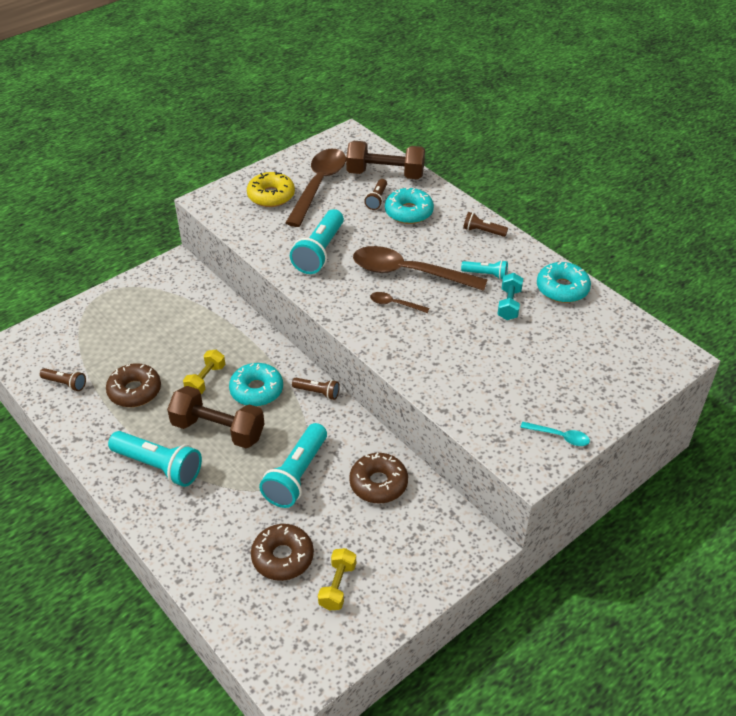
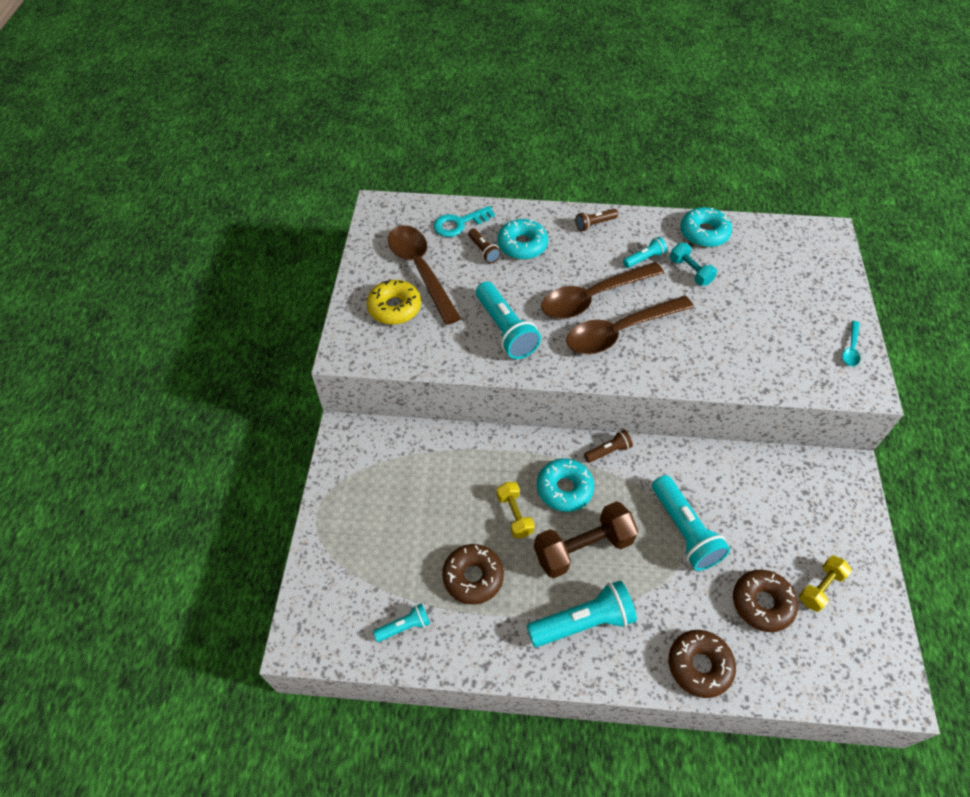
camera: 45 degrees left, 10 degrees up
(65, 384) = (404, 626): brown flashlight -> turquoise flashlight
(337, 586) = (820, 588): yellow dumbbell -> yellow dumbbell turned 75 degrees clockwise
(378, 483) = (740, 485): brown donut -> brown donut (699, 666)
(385, 174) = (459, 224): brown dumbbell -> turquoise key
(394, 304) = (620, 332): brown spoon -> brown spoon, size x2.31
(559, 436) = (851, 349): turquoise spoon -> turquoise spoon turned 135 degrees clockwise

